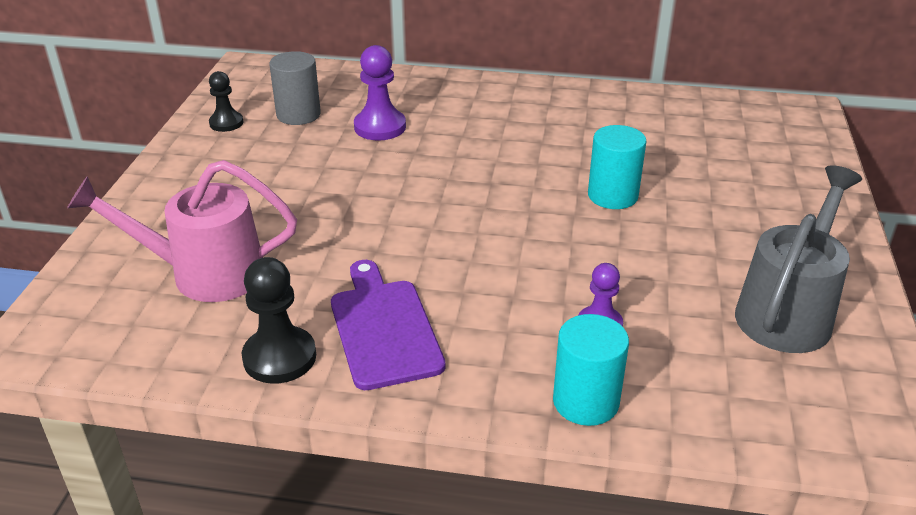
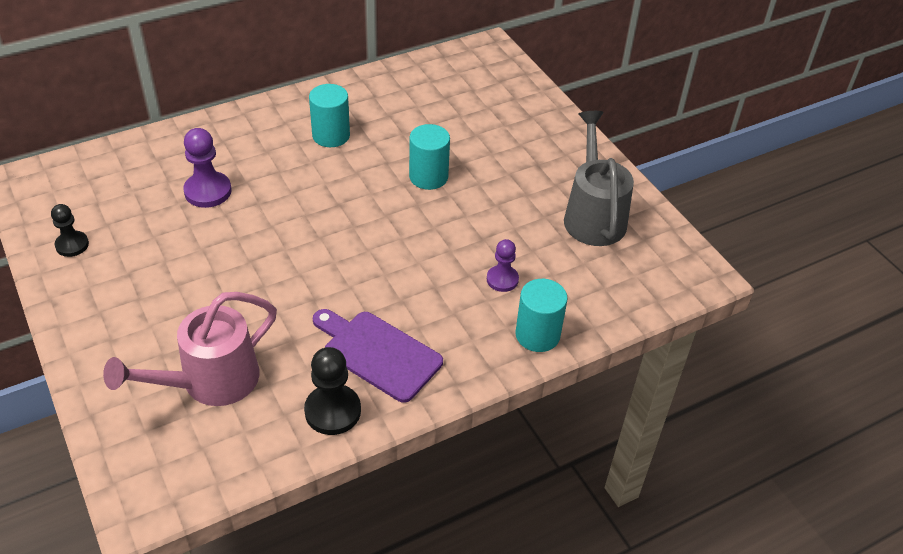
camera: 40 degrees left, 10 degrees up
(298, 114) = (127, 209): grey cylinder -> none
(545, 125) = (331, 135): none -> turquoise cylinder

